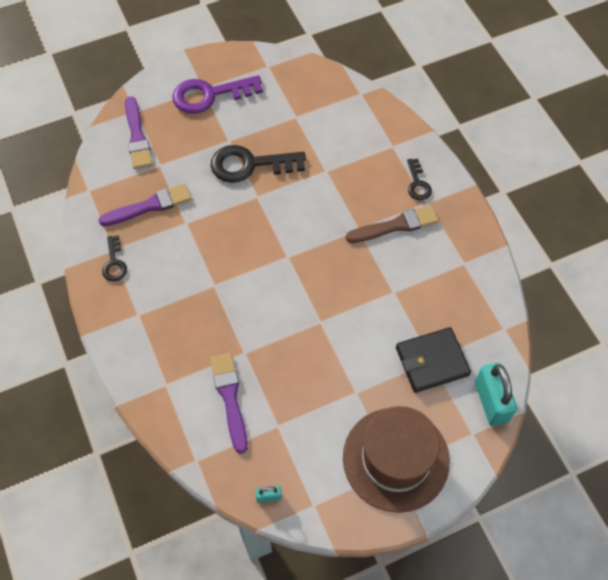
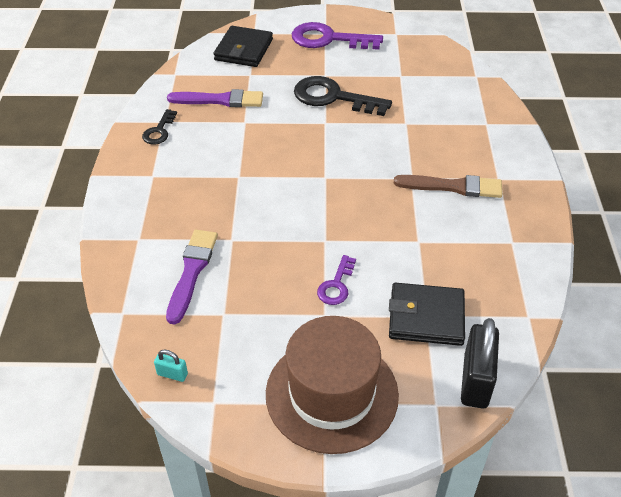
camera: 25 degrees right, 15 degrees down
(137, 136) = (243, 50): purple brush -> black wallet
(351, 361) = (336, 285): none -> purple key
(417, 184) = (496, 160): black key -> none
(491, 402) = (475, 381): turquoise padlock -> black padlock

